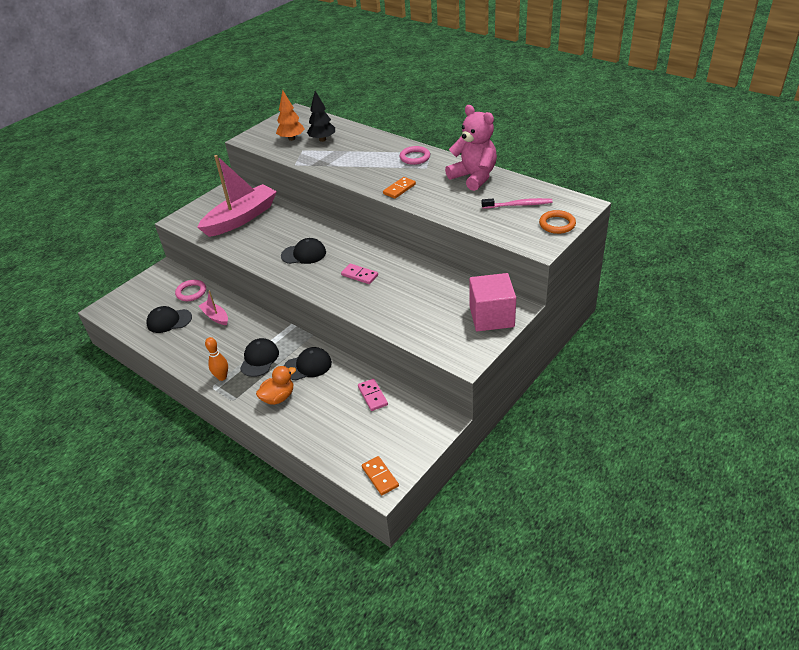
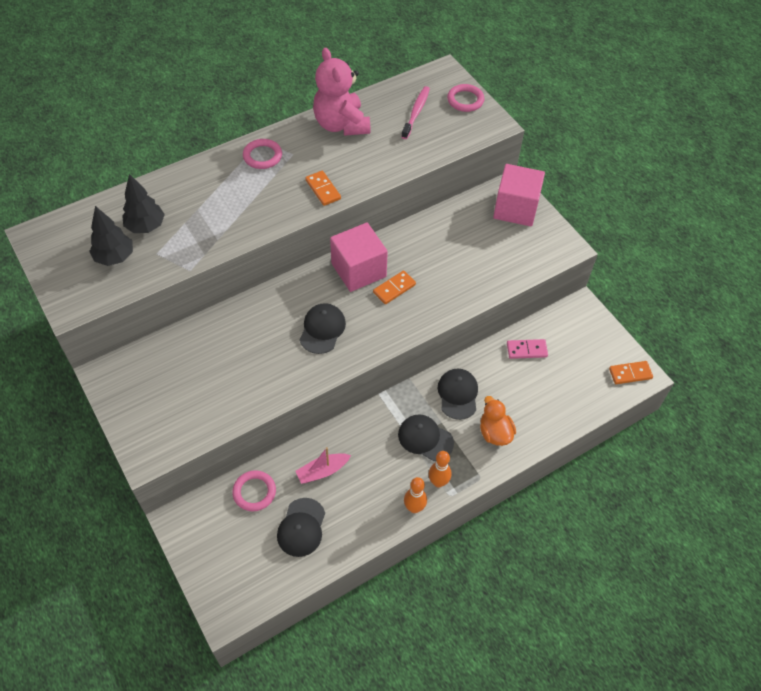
camera: 75 degrees left, 15 degrees up
(196, 370) = (414, 508): none -> orange bowling pin
(241, 218) = (196, 378): pink boat -> none
(291, 138) = (115, 257): orange tree -> black tree
(359, 275) = (394, 288): pink domino -> orange domino
(368, 254) = (358, 270): none -> pink cube
(474, 177) = (341, 124): pink teddy bear -> pink teddy bear turned 90 degrees counterclockwise
(557, 224) = (465, 100): orange ring -> pink ring

